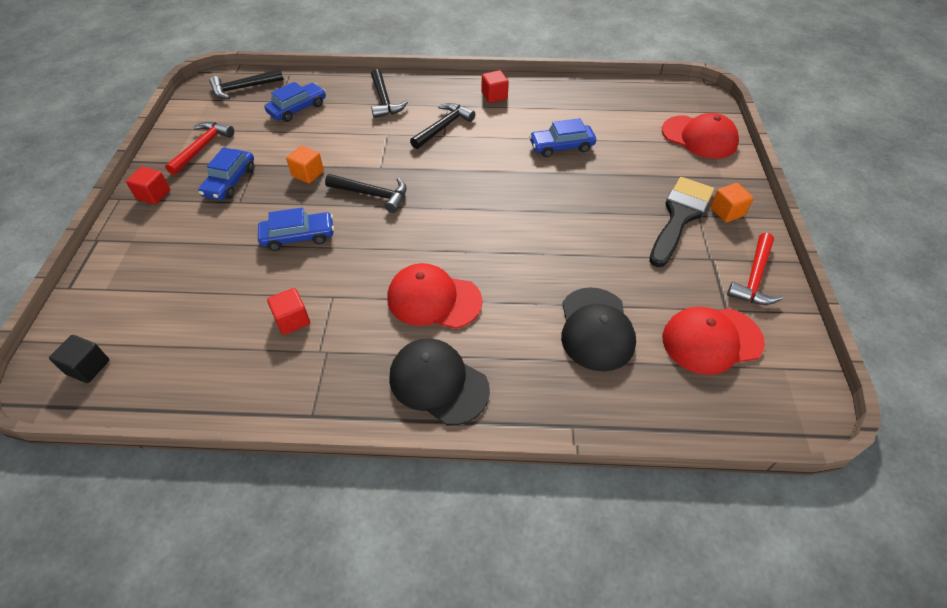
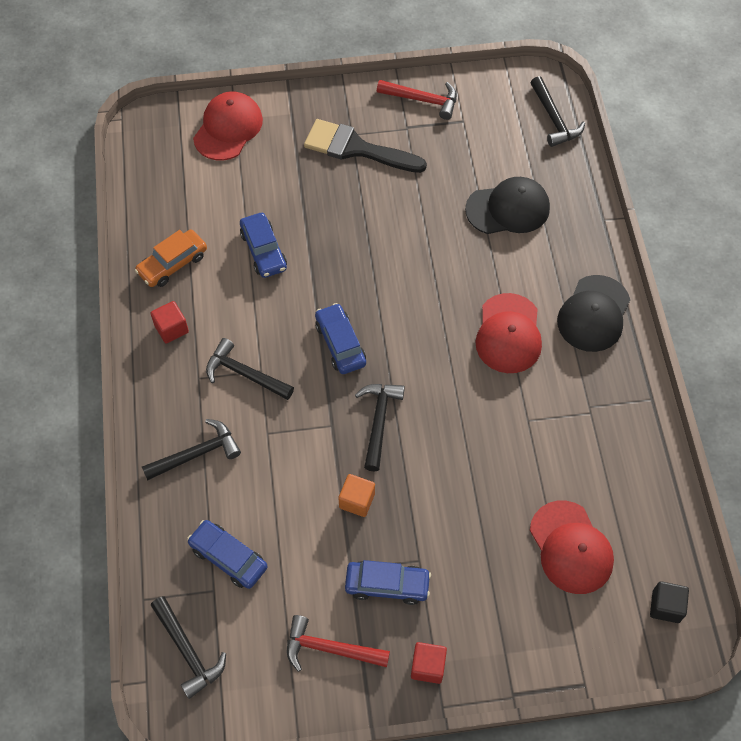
camera: 100 degrees left, 10 degrees up
(292, 320) = (564, 446): red cube -> none
(298, 237) = (458, 477): blue car -> blue car (340, 344)
(555, 100) = (172, 264): none -> orange car
(711, 340) = (498, 132): red cap -> red cap (571, 547)
(727, 212) = (342, 113): orange cube -> none
(740, 406) = (554, 119): none -> black hammer

